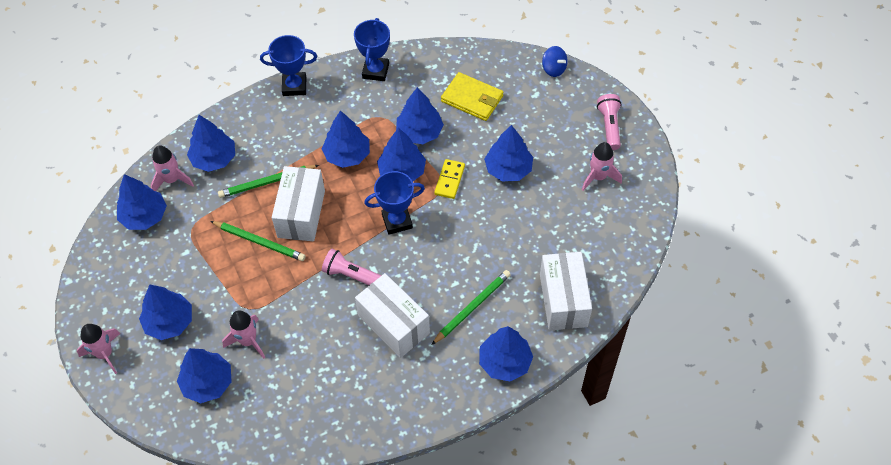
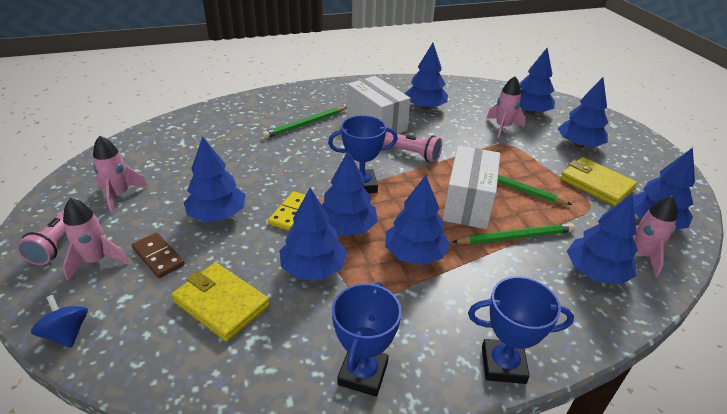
camera: 175 degrees left, 20 degrees down
(105, 354) = (626, 134): pink rocket -> pink rocket (96, 260)
(175, 258) = (596, 184): none -> yellow wallet
(505, 362) = (291, 97): blue tree -> blue tree (425, 107)
(531, 125) = (158, 257): none -> brown domino
(563, 300) = (224, 120): white box -> none

